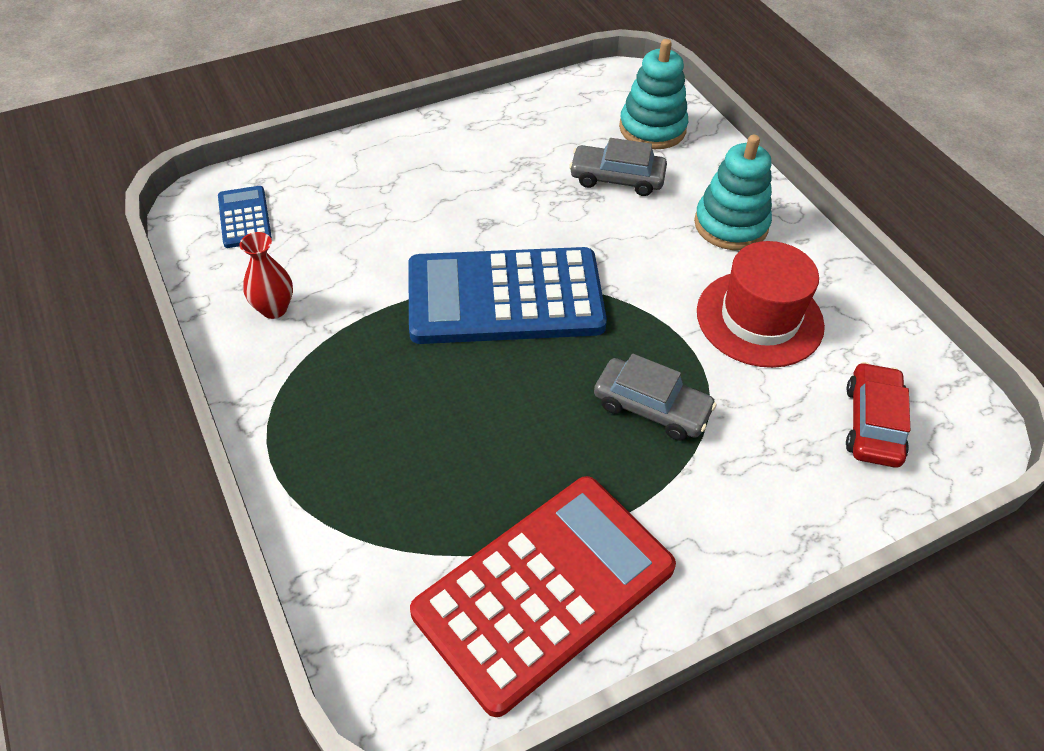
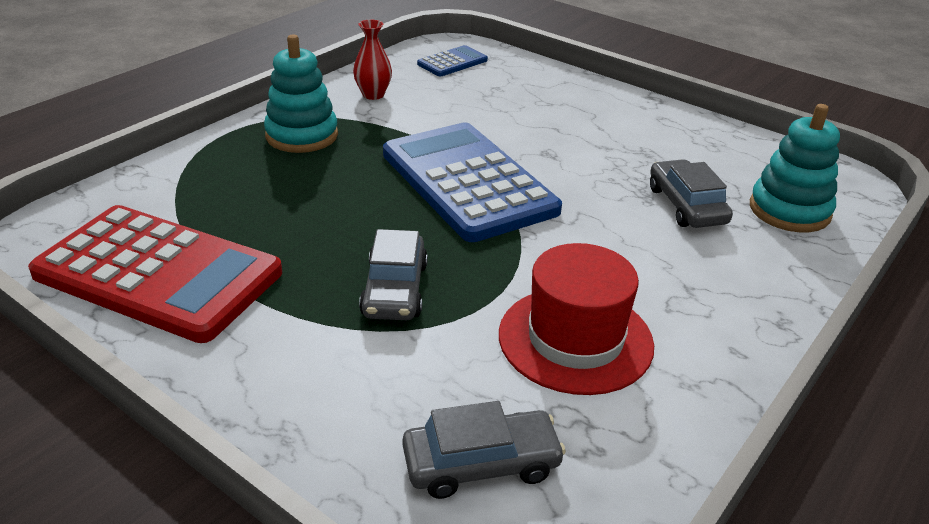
camera: 65 degrees right, 15 degrees down
(731, 225) = (701, 291): turquoise stacking toy -> turquoise stacking toy (302, 135)
(873, 424) = (481, 464): red car -> grey car

